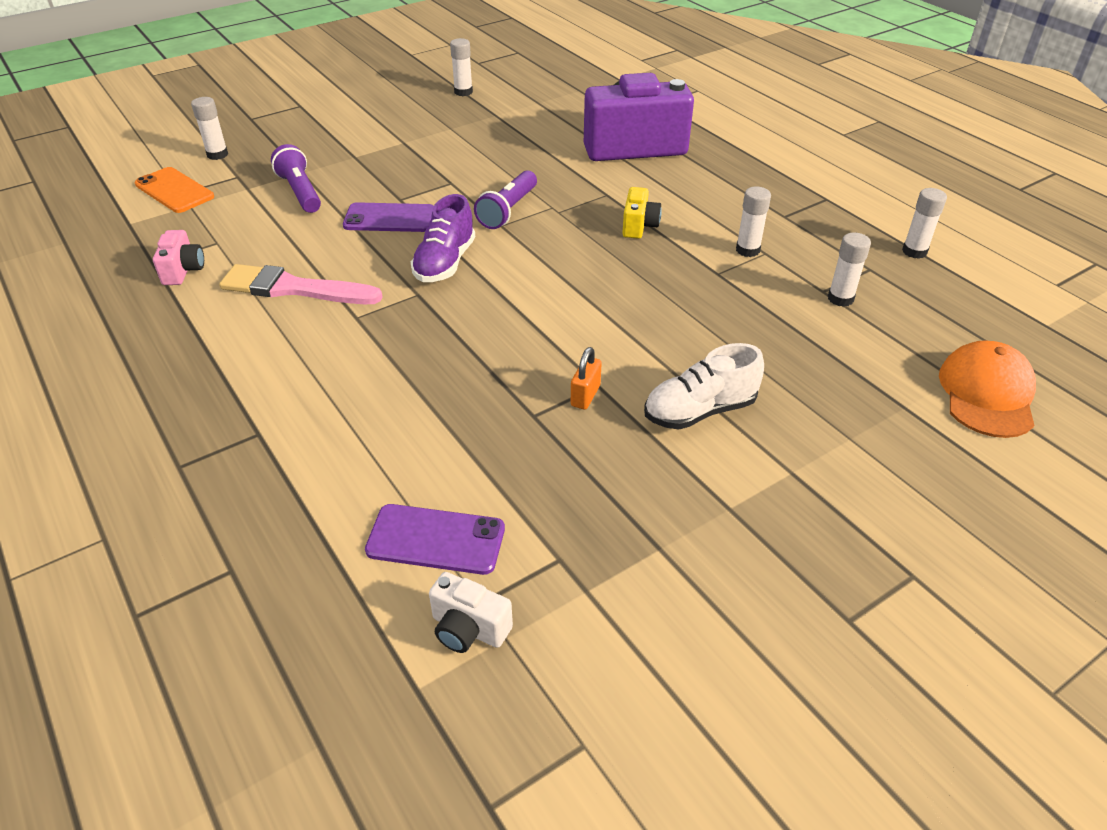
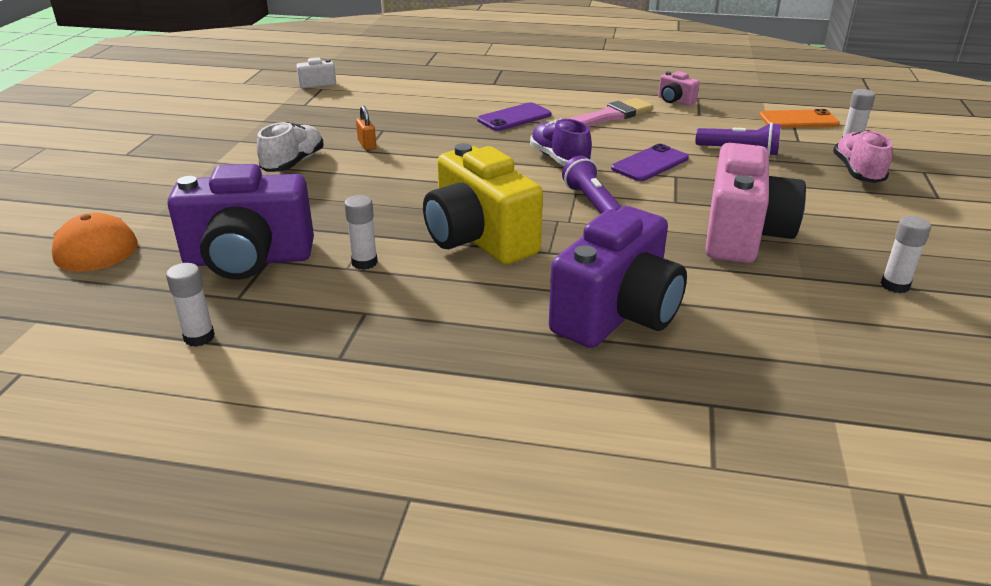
camera: 135 degrees right, 10 degrees down
(286, 138) = (857, 172): none -> pink shoe
(436, 539) = (364, 91): purple phone -> purple phone (514, 117)
(467, 144) = (743, 235): none -> pink camera
(639, 226) = (479, 239): yellow camera -> yellow camera, size x2.30
(840, 298) = (248, 260): white glue stick -> purple camera

